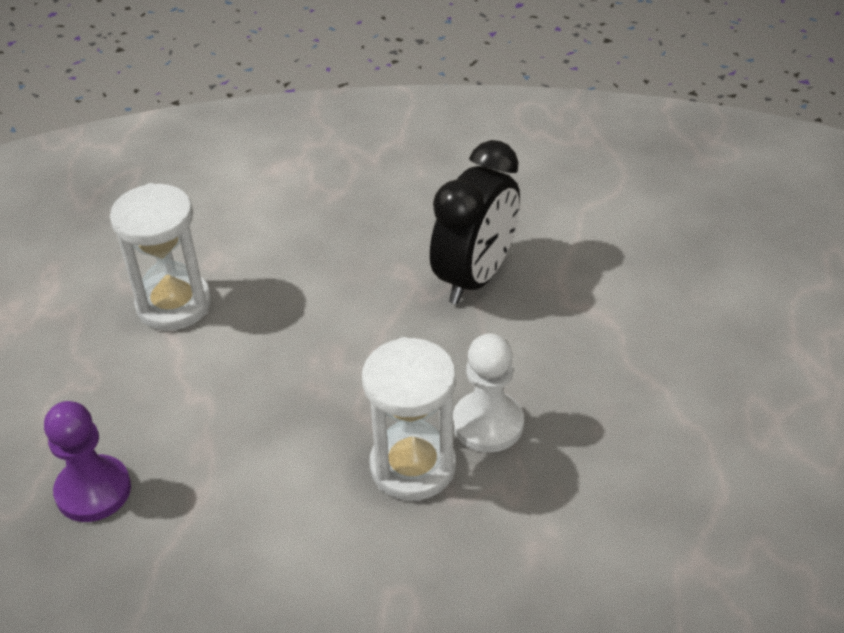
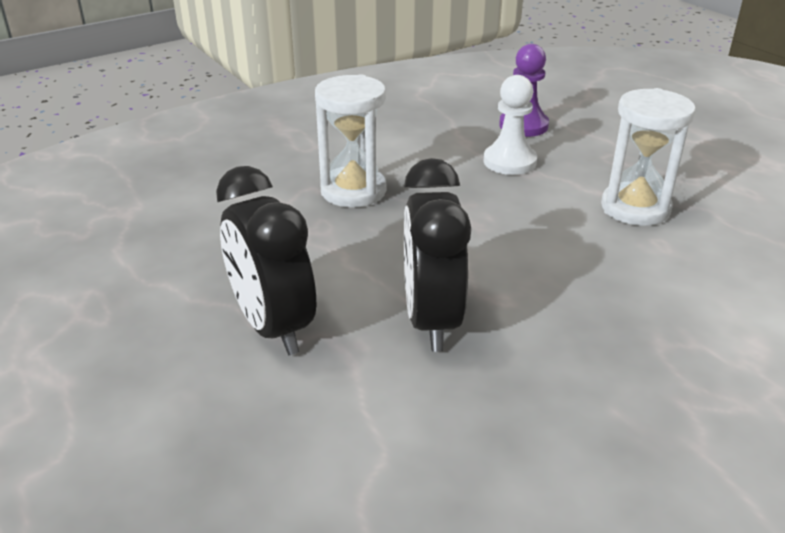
camera: 145 degrees right, 10 degrees down
(488, 424) = (322, 227): white pawn -> white pawn (509, 162)
(605, 326) = (273, 327): none -> black clock

